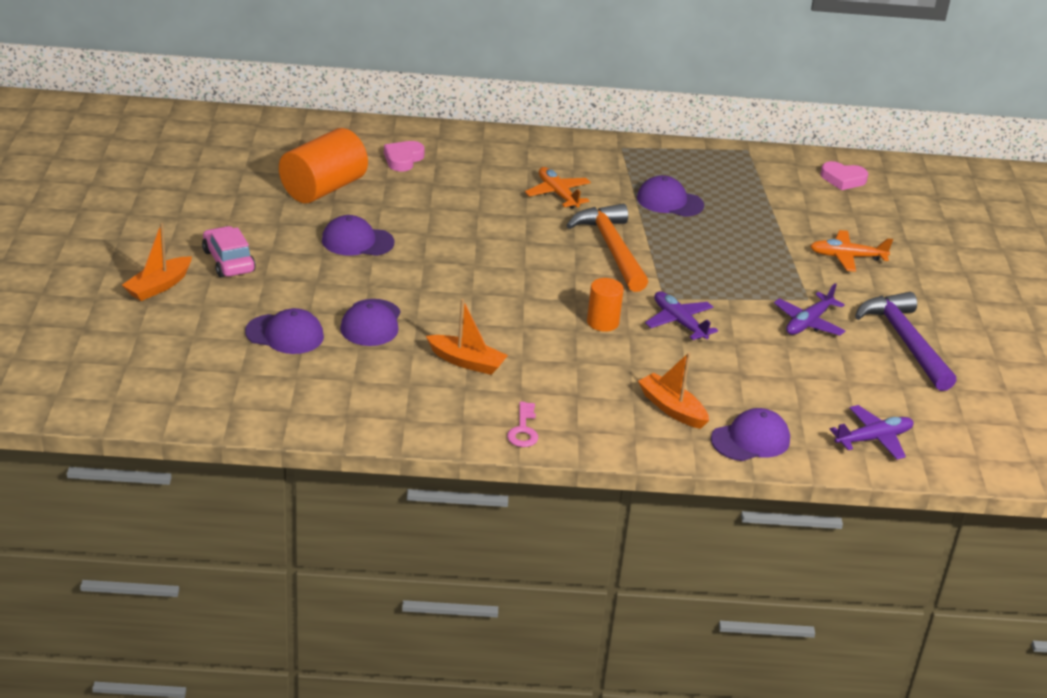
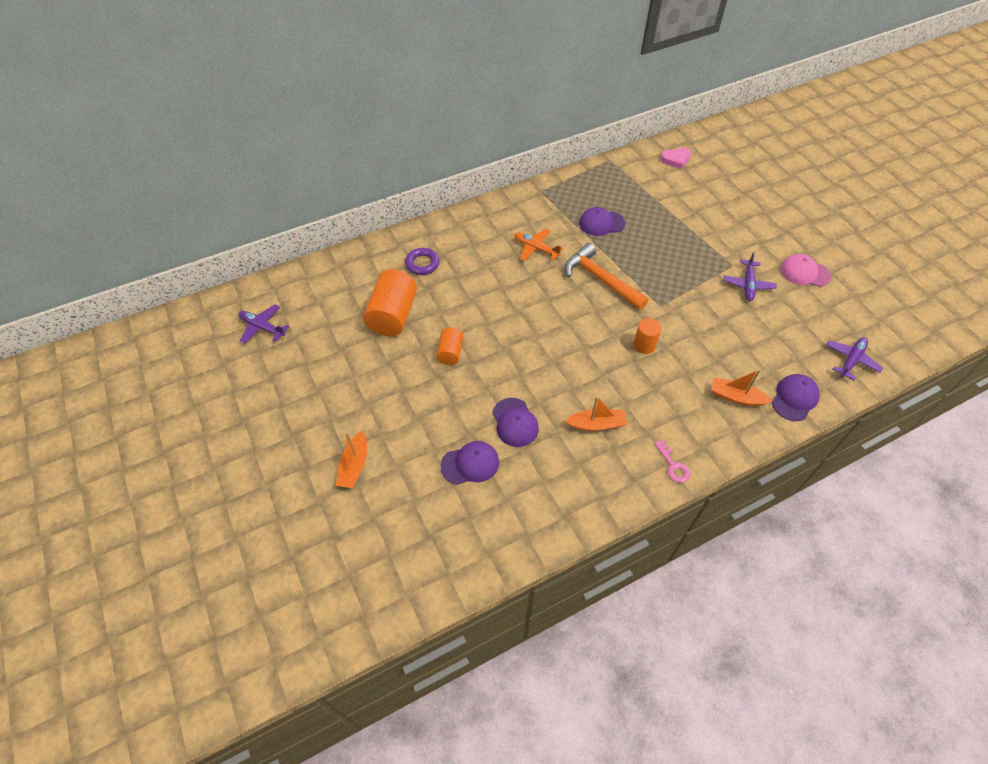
camera: 25 degrees left, 20 degrees up
(228, 261) = (383, 415): pink car -> none
(357, 241) = (450, 352): purple cap -> orange cylinder
(403, 159) = (422, 264): pink heart -> purple ring
(679, 322) = (684, 322): purple plane -> purple plane (262, 327)
(847, 257) = (725, 221): orange plane -> none
(905, 341) = (804, 273): purple hammer -> pink cap

